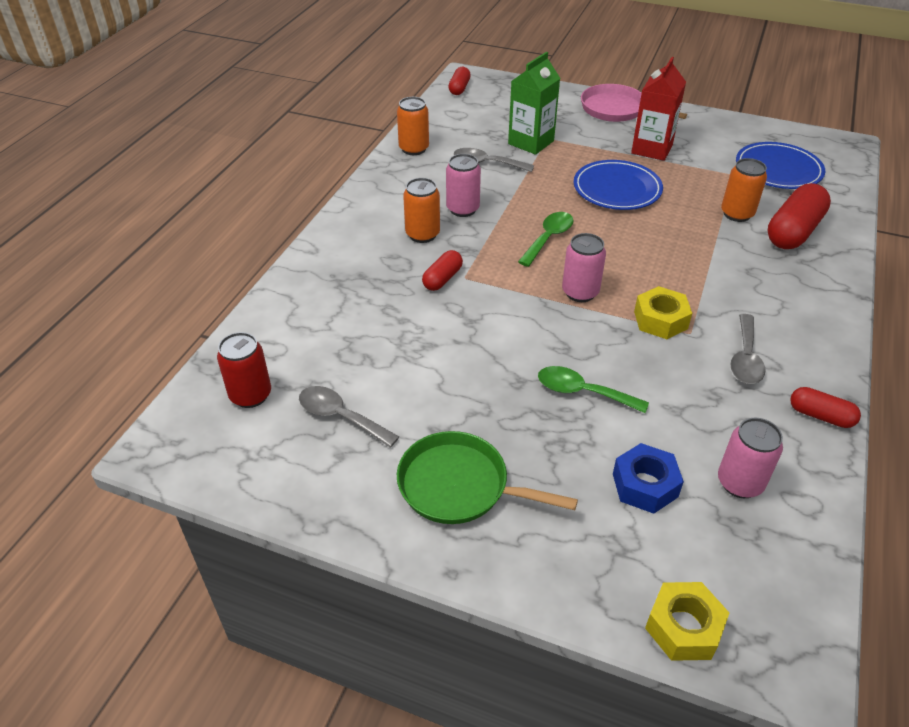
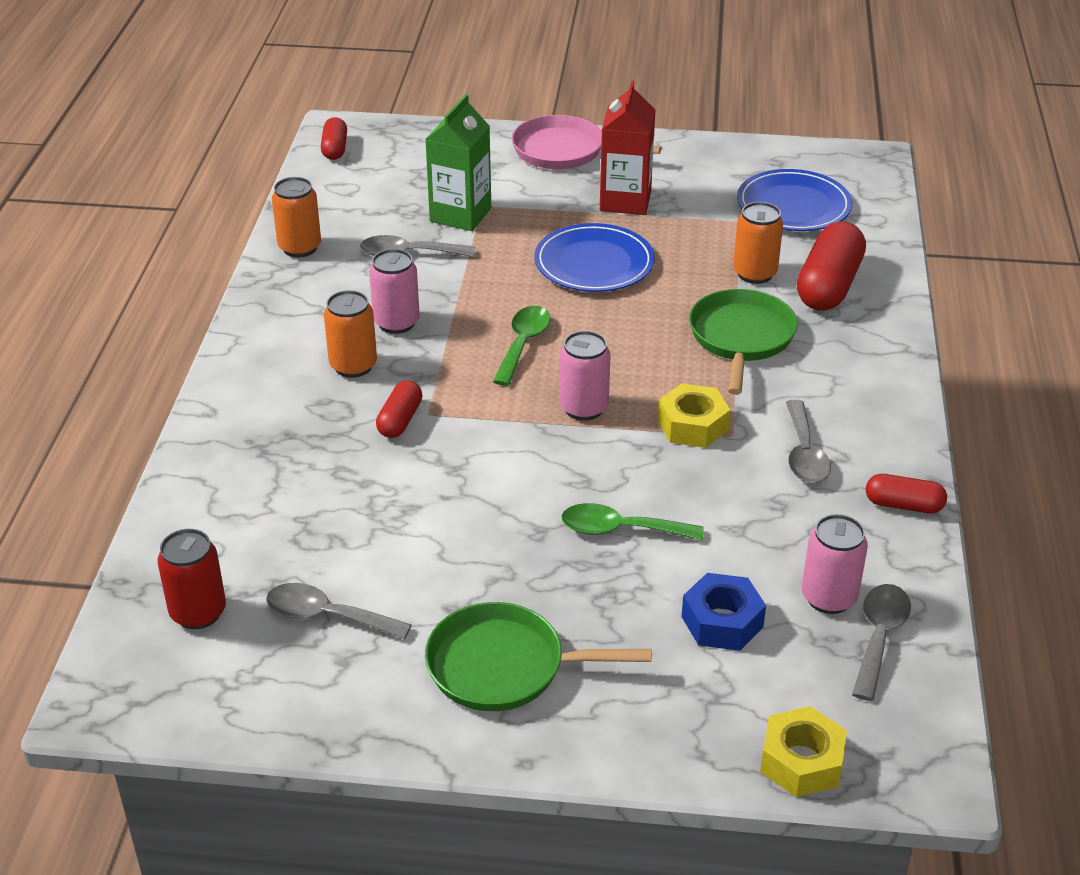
camera: 15 degrees left, 5 degrees down
(715, 260) = (741, 338): none -> green pan
(776, 527) = (879, 637): none -> grey spoon

